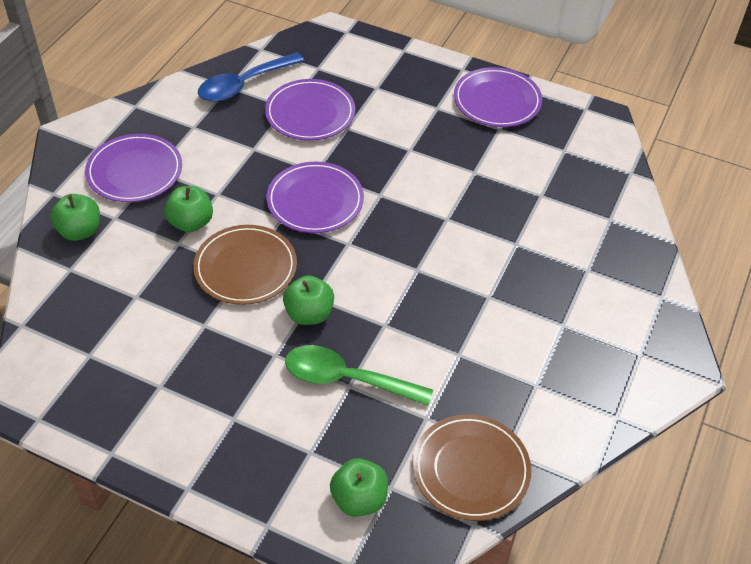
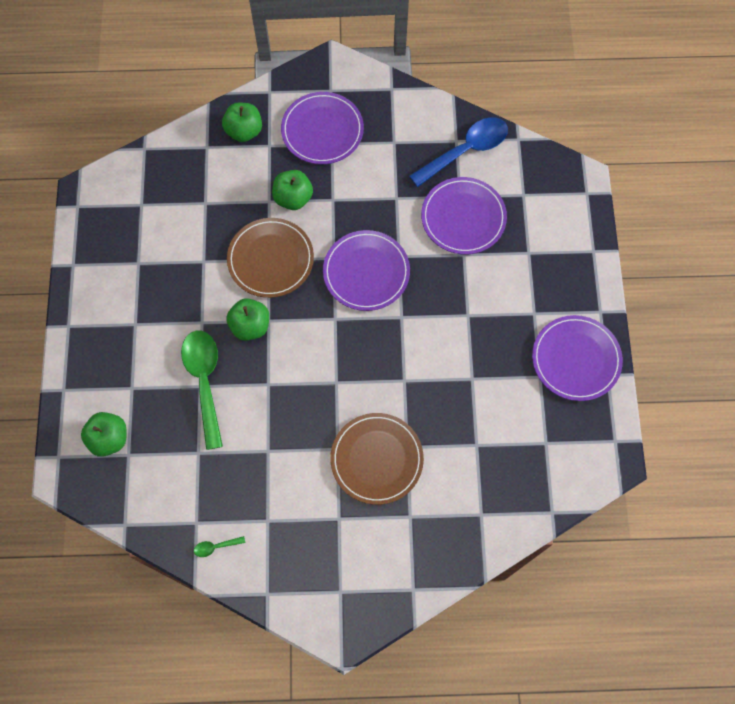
camera: 65 degrees right, 20 degrees up
(244, 85) = (465, 151): blue spoon -> blue spoon turned 120 degrees clockwise
(471, 469) = (168, 504): brown plate -> brown plate (376, 459)
(543, 443) = (216, 547): none -> green spoon

